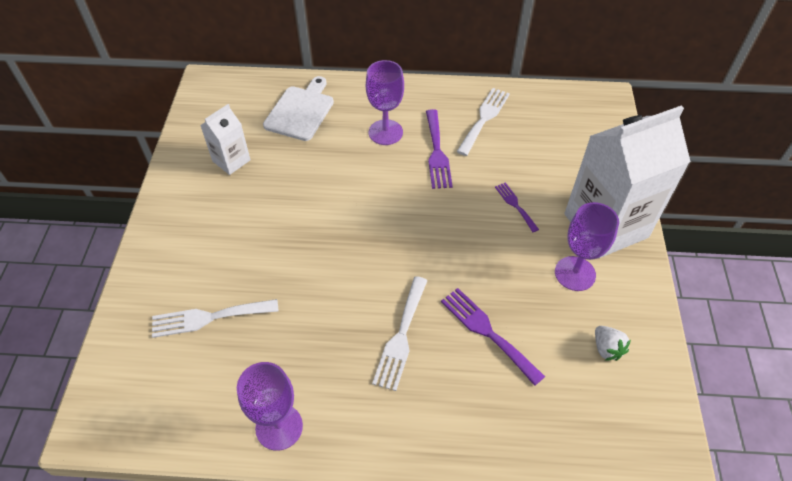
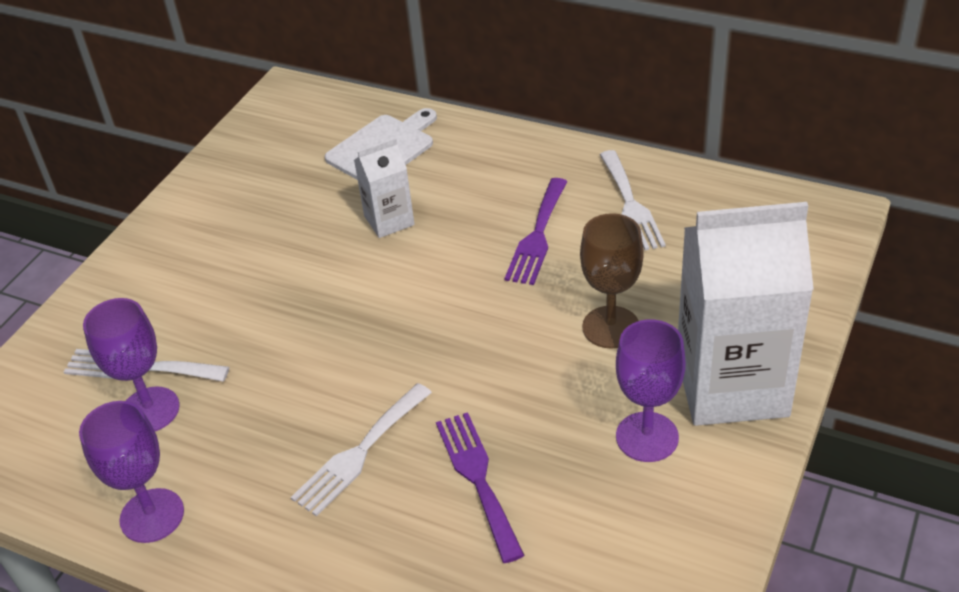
camera: 25 degrees right, 10 degrees down
(231, 160) = (264, 191): white carton -> white carton (389, 220)
(385, 132) = (481, 196): purple goblet -> purple goblet (150, 410)
(484, 118) = (630, 205): white fork -> white fork turned 120 degrees clockwise
(515, 205) = (611, 327): purple fork -> brown goblet
(606, 348) = (636, 547): white strawberry -> none

